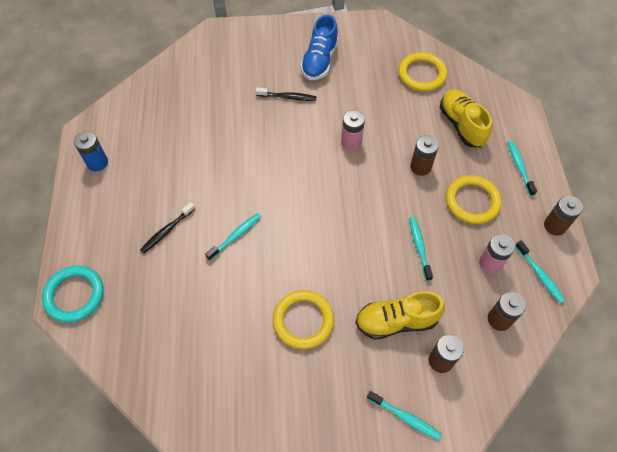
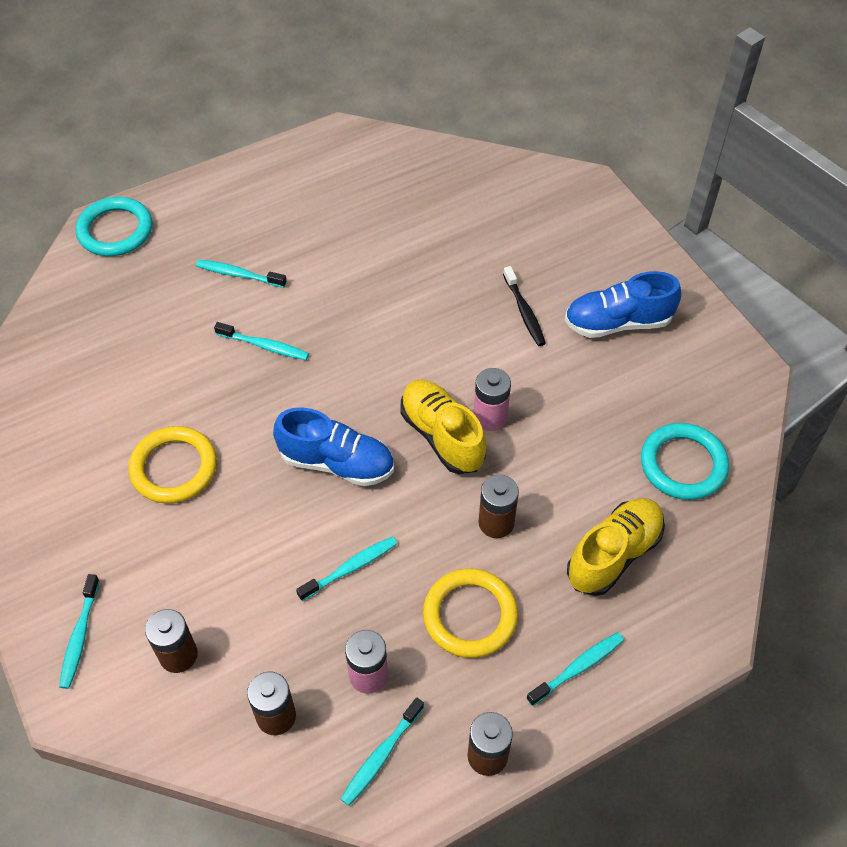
camera: 65 degrees right, 5 degrees down
(97, 163) = (301, 166): blue battery -> none
(167, 231) = (238, 274): black toothbrush -> turquoise toothbrush
(344, 228) = (337, 463): none -> blue shoe
(396, 321) = (217, 578): yellow shoe -> yellow shoe (442, 436)
(422, 74) = (683, 464): yellow ring -> turquoise ring

